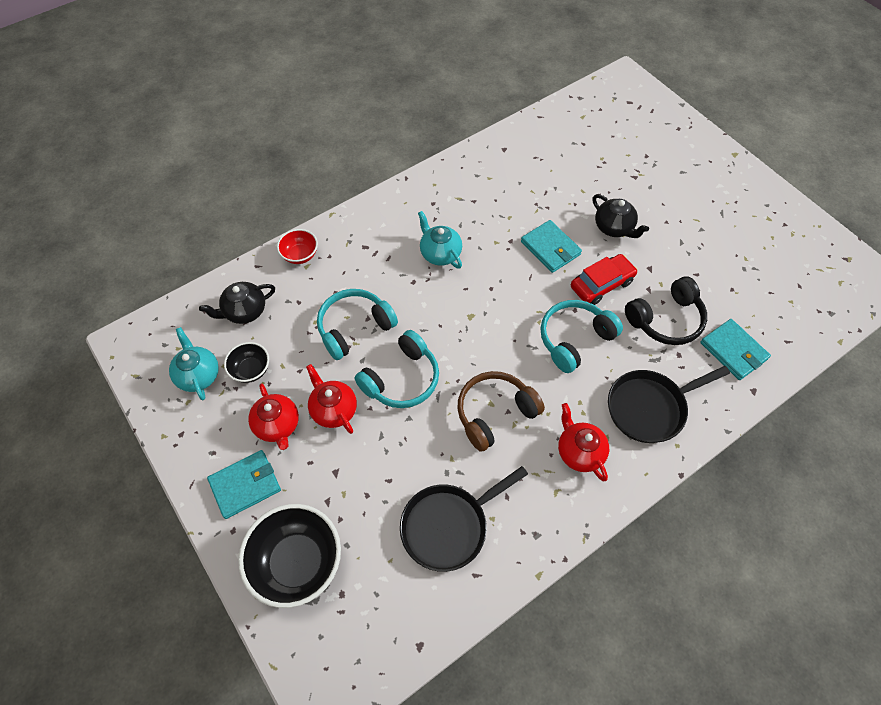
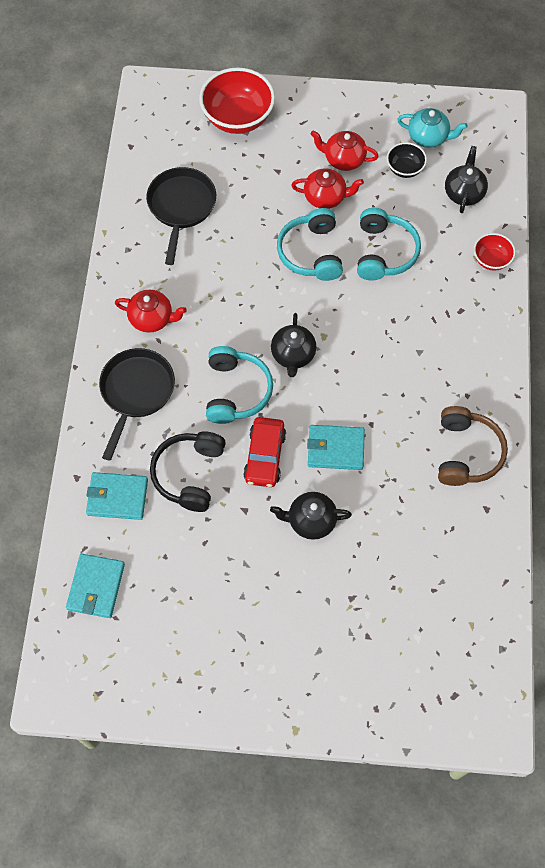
camera: 130 degrees right, 5 degrees up
(245, 485) = (315, 120): turquoise wallet -> turquoise wallet (96, 587)
(297, 562) = (238, 118): black bowl -> red bowl
(440, 253) = (405, 360): turquoise teapot -> none
(494, 413) = (229, 290): brown headphones -> brown headphones (466, 453)
(507, 324) = (293, 355): none -> black teapot

